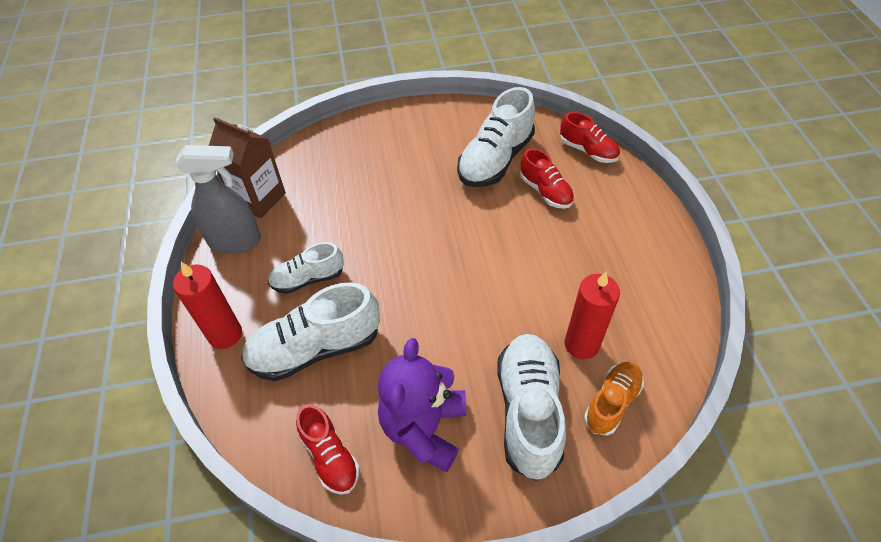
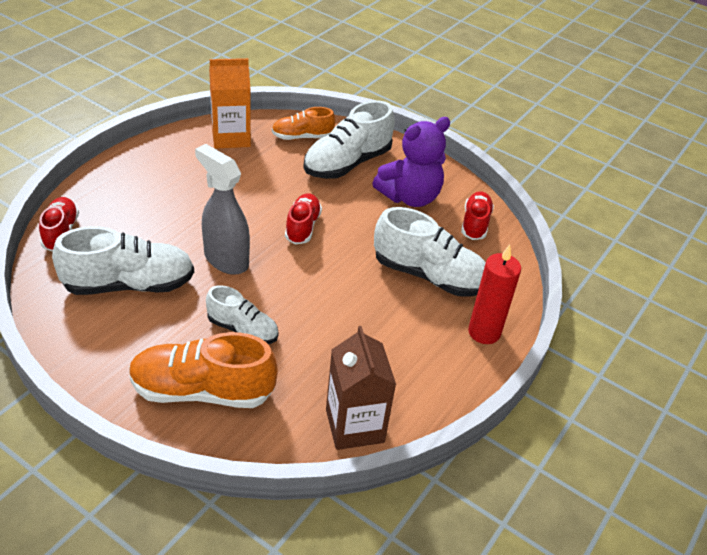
camera: 140 degrees left, 10 degrees down
(235, 241) = (414, 399): grey spray bottle -> grey spray bottle (226, 259)
(308, 279) = (387, 321): white shoe -> white shoe (242, 329)
(366, 148) = (202, 391): none -> orange shoe
(545, 191) = (143, 235): red shoe -> red shoe (302, 227)
(581, 344) = (276, 161): red candle -> none
(655, 332) = (231, 137): none -> orange carton

